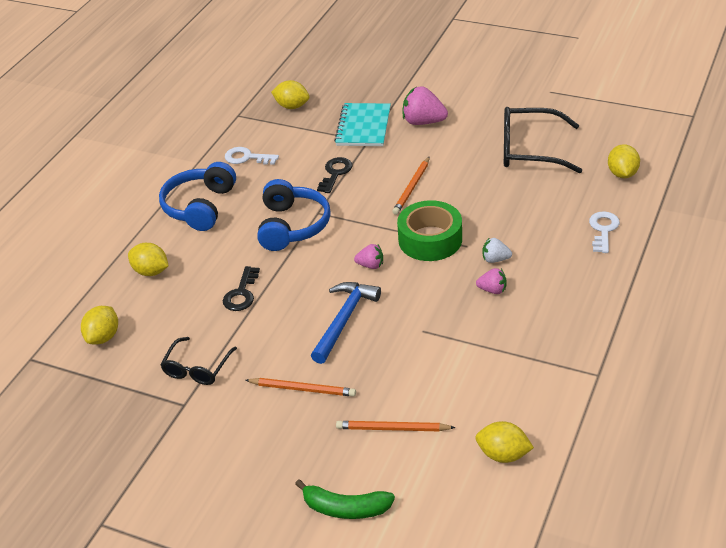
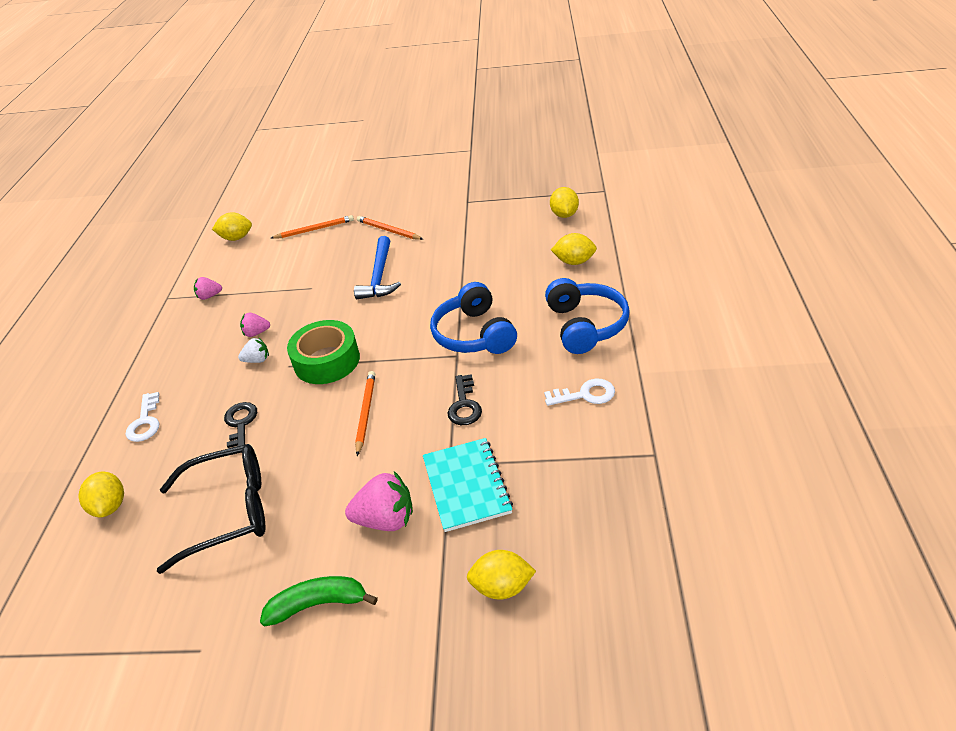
camera: 160 degrees right, 0 degrees up
(197, 369) = (474, 219): black glasses -> none
(241, 293) = (479, 269): black key -> black key (240, 424)
(292, 106) = (591, 493): yellow lemon -> yellow lemon (502, 587)
(302, 389) = (388, 230): orange pencil -> orange pencil turned 45 degrees clockwise
(345, 508) = (330, 192): green banana -> green banana (318, 604)
(370, 265) = (376, 322): pink strawberry -> pink strawberry (209, 296)

